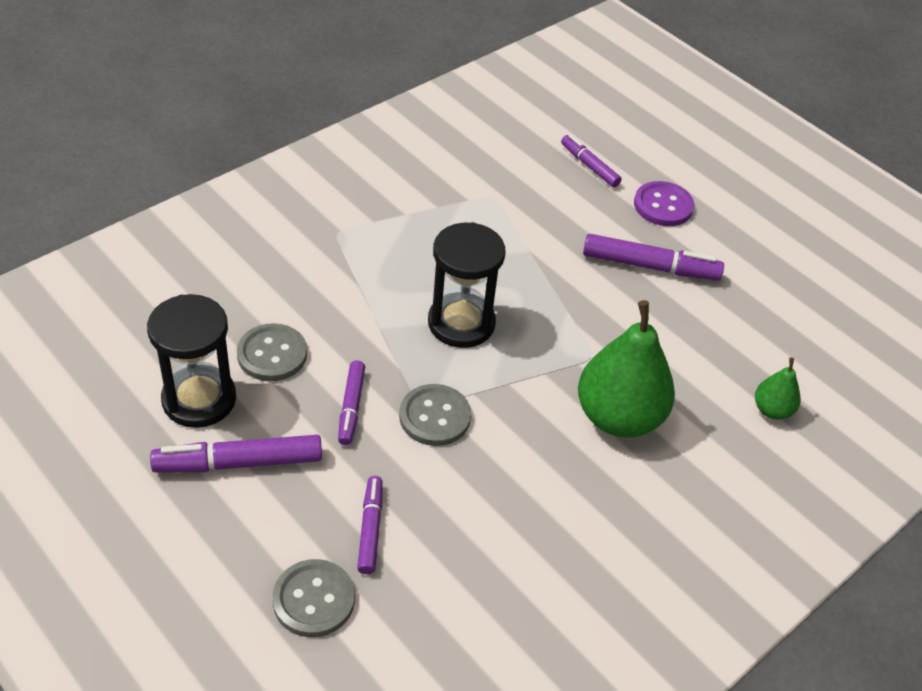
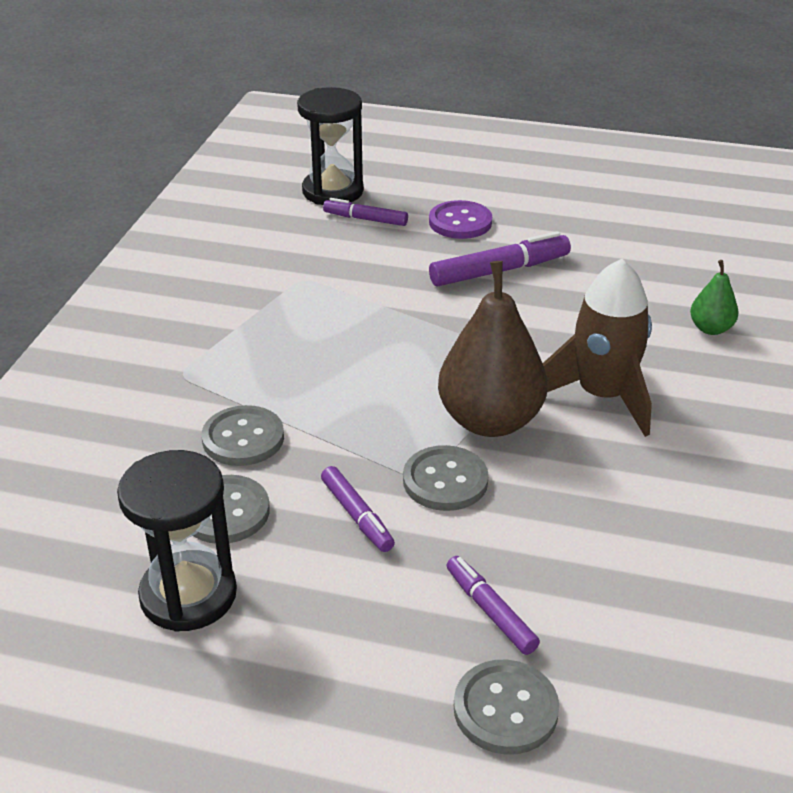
camera: 30 degrees left, 10 degrees down
(239, 463) = (294, 629): purple marker -> none
(332, 305) = (243, 438): none -> grey button
(461, 323) = (385, 392): black hourglass -> black hourglass (333, 191)
(513, 389) = (490, 421): none -> brown pear
(618, 417) = (602, 396): green pear -> brown rocket

